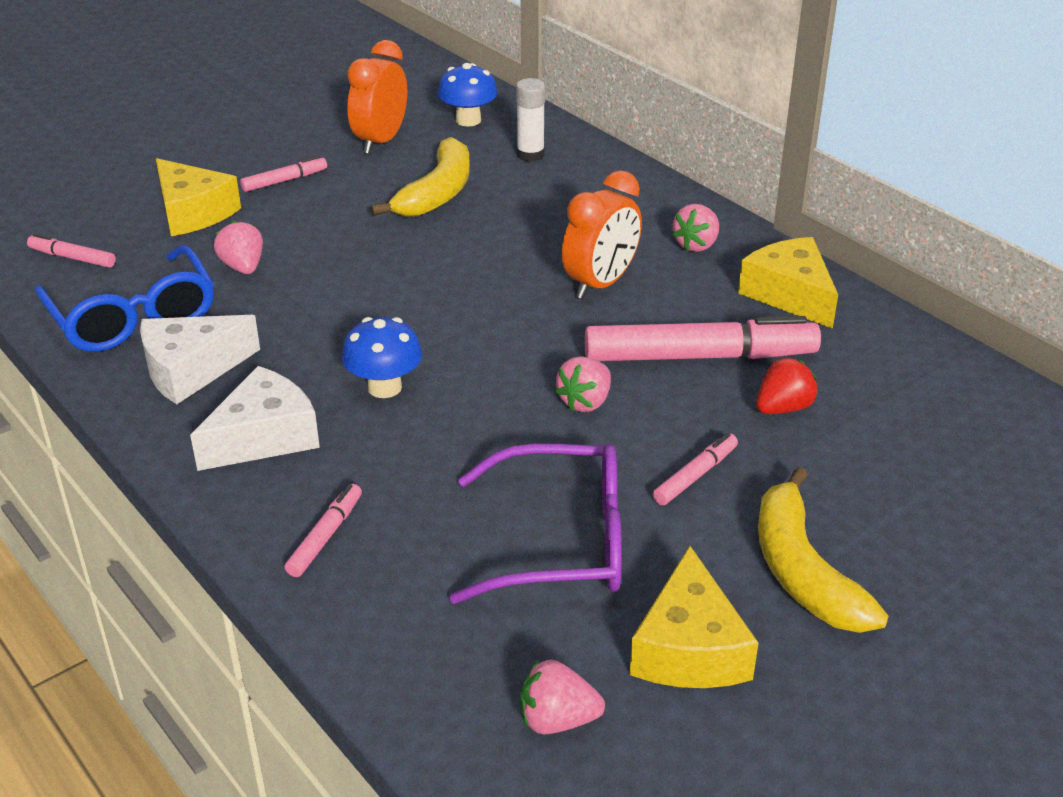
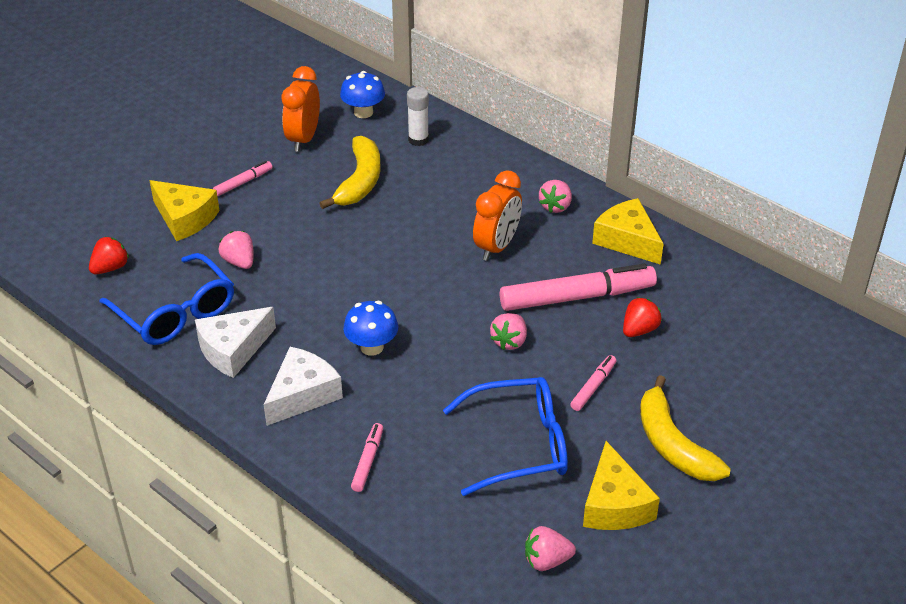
camera: 10 degrees left, 5 degrees up
(72, 258) = (110, 268): pink marker -> red strawberry
(561, 542) = (519, 445): purple glasses -> blue glasses

